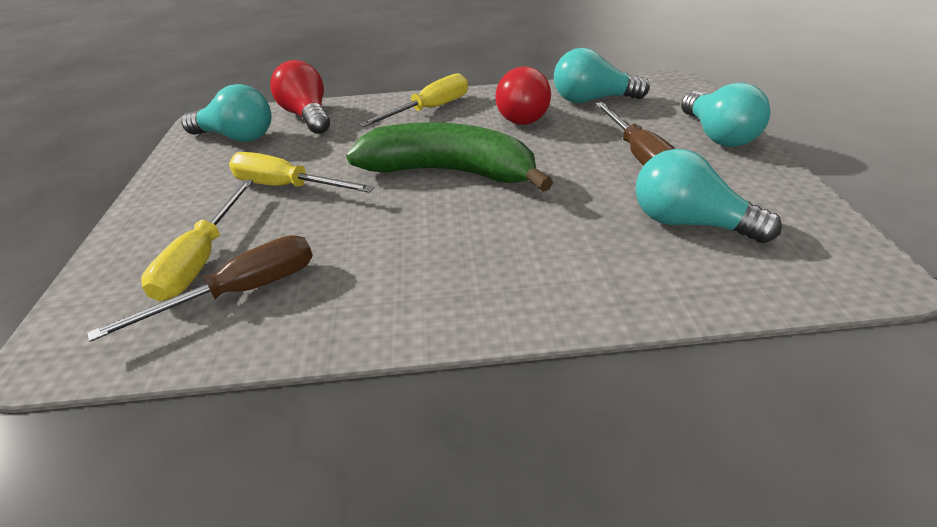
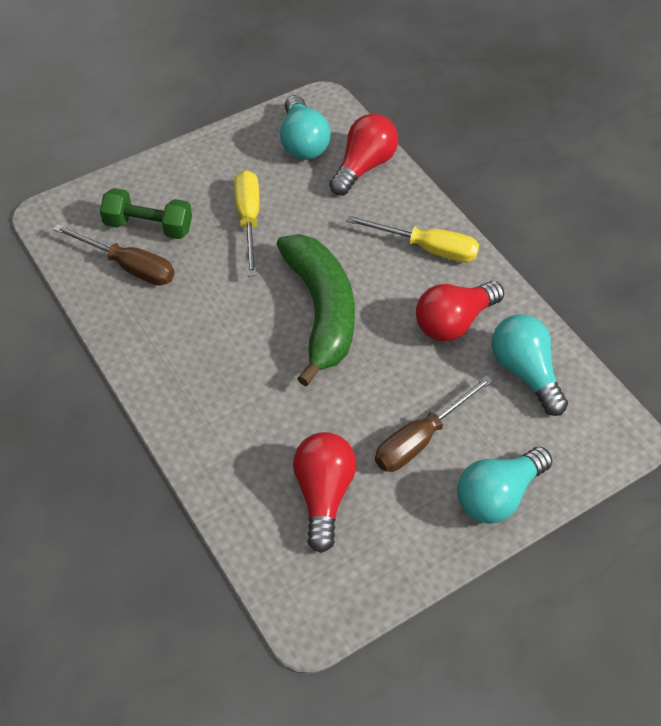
camera: 60 degrees right, 15 degrees up
(202, 259) = (148, 226): yellow screwdriver -> green dumbbell
(688, 223) = (323, 494): turquoise light bulb -> red light bulb

